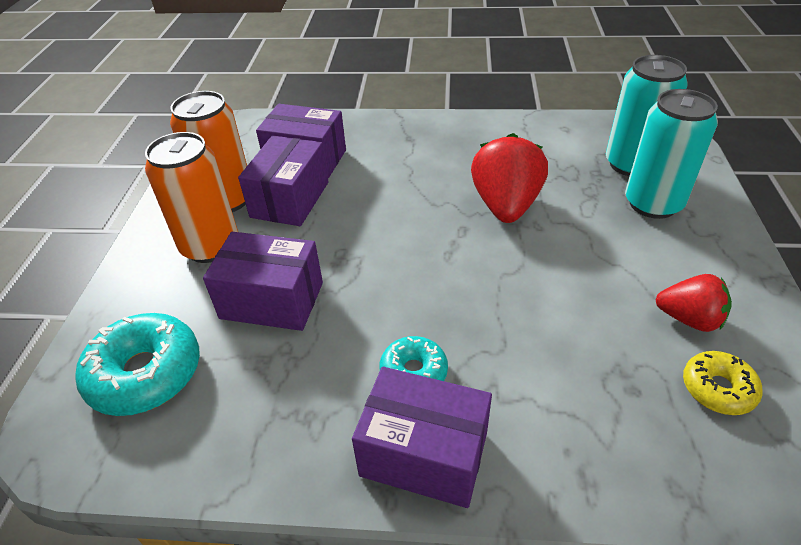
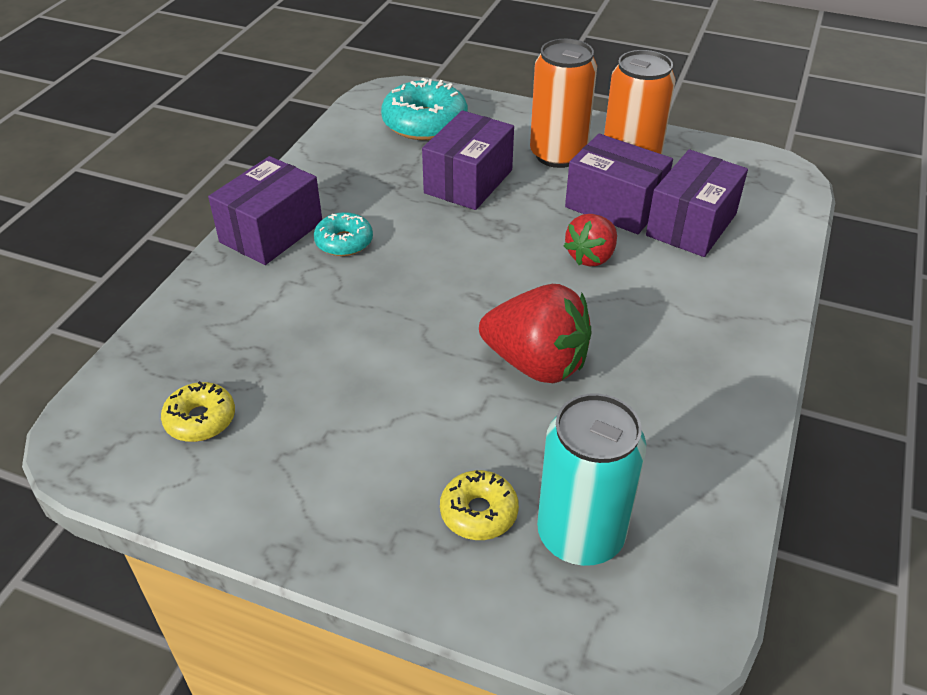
camera: 105 degrees right, 0 degrees up
(653, 204) = (479, 512): turquoise can -> yellow donut
(689, 319) = (283, 443): red strawberry -> red strawberry (591, 257)

